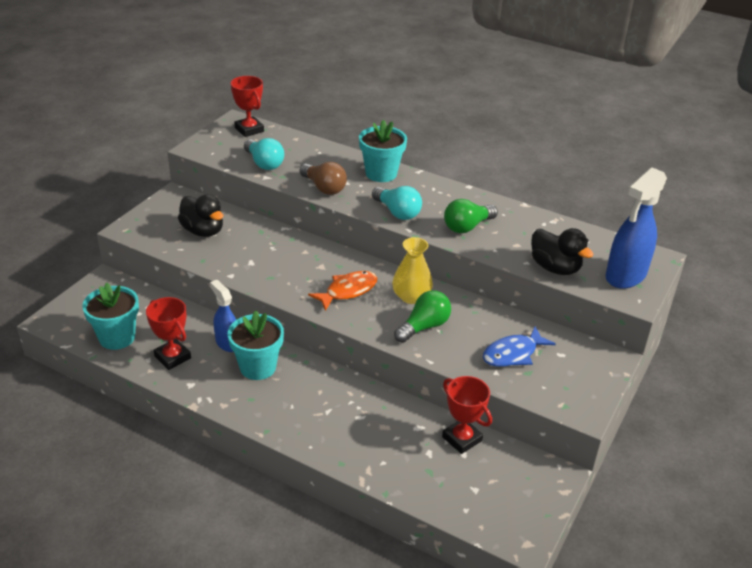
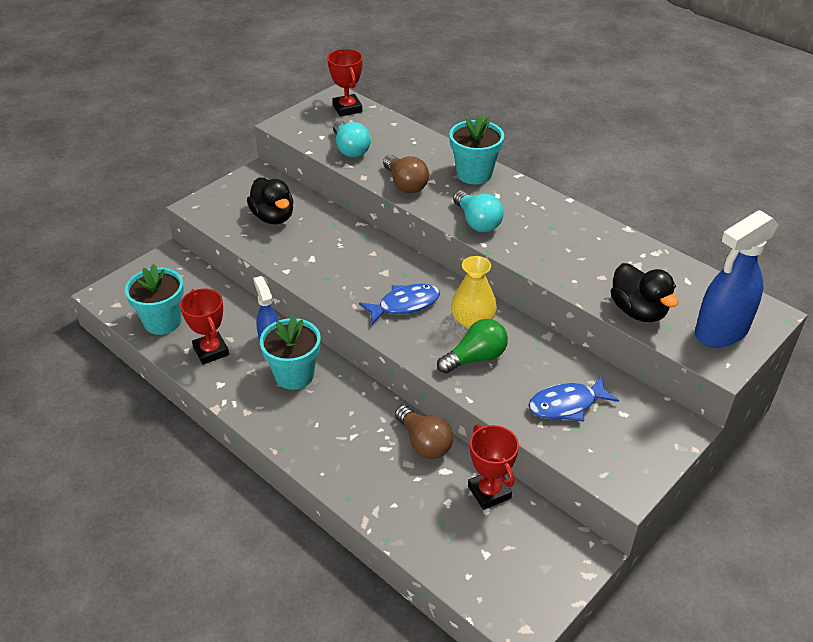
camera: 15 degrees right, 5 degrees up
(348, 291) = (405, 304): orange fish -> blue fish
(393, 407) = (424, 442): none -> brown light bulb
(467, 227) = (551, 248): green light bulb -> none

